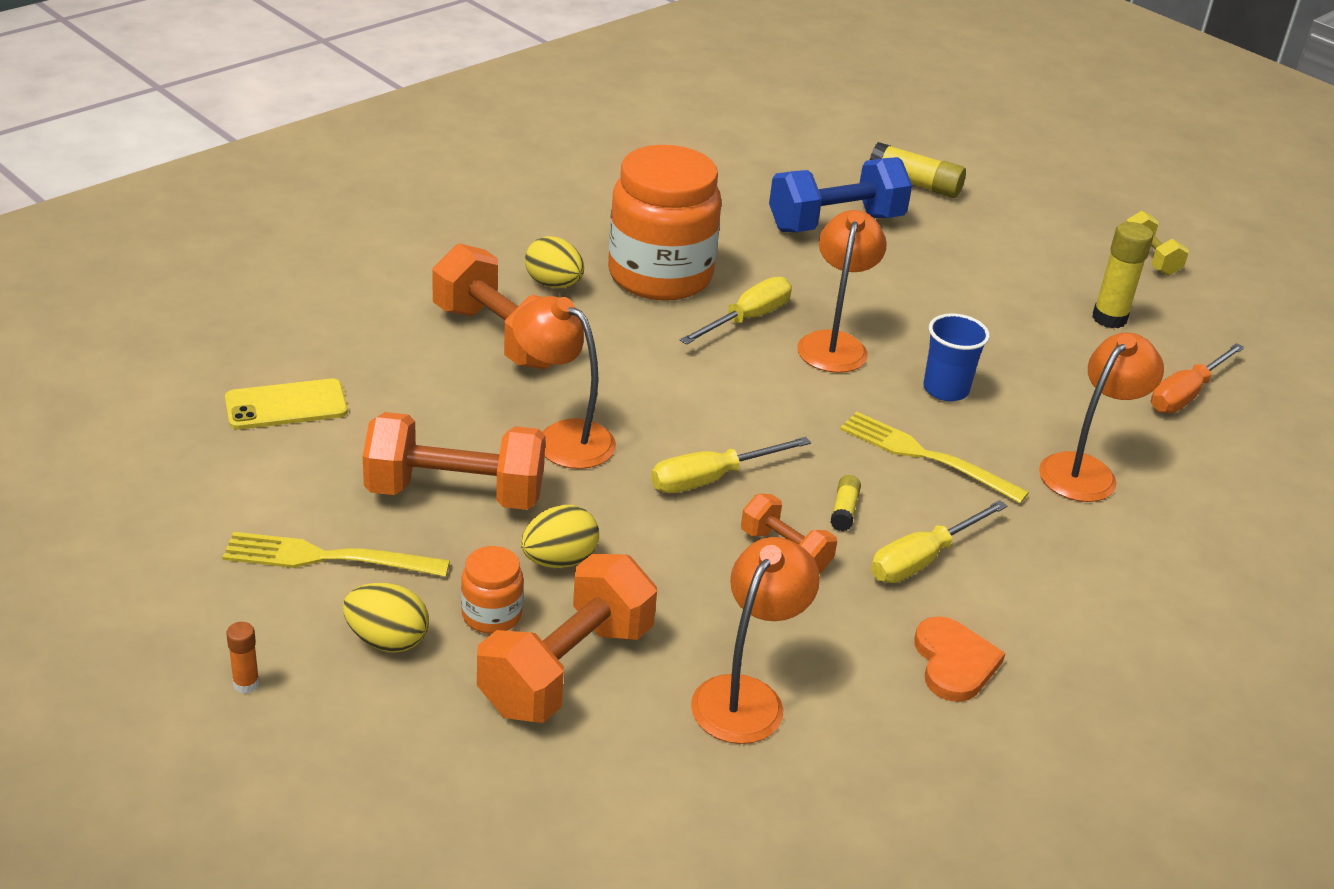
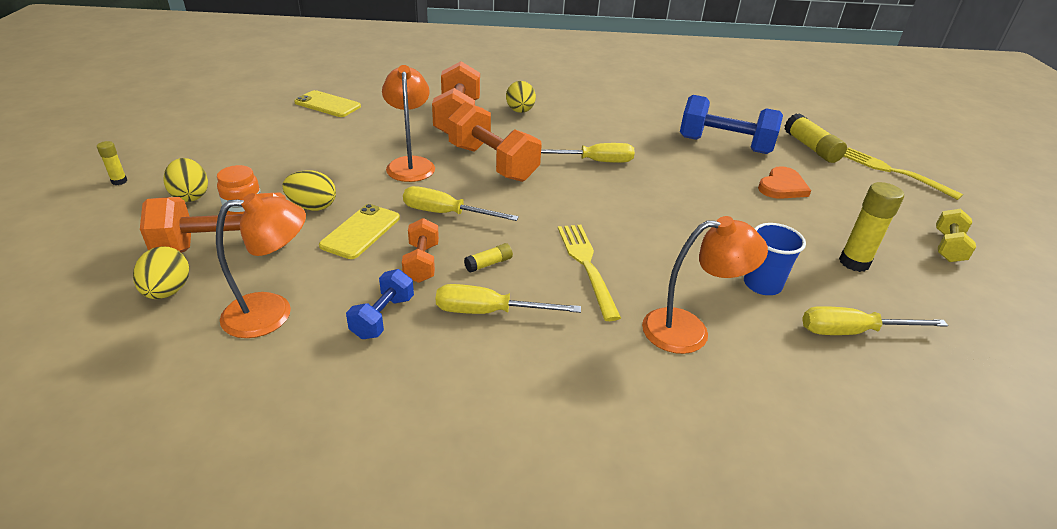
camera: 45 degrees right, 0 degrees up
(246, 684) = (119, 181): orange glue stick -> yellow glue stick
(325, 558) = (233, 157): yellow fork -> yellow fork (891, 171)
(455, 493) = (325, 161): orange dumbbell -> orange dumbbell (492, 163)
(604, 752) = (168, 291): none -> yellow egg
(660, 275) = (580, 128): orange jar -> none
(666, 556) = (361, 231): none -> yellow phone
(834, 343) = (626, 192): orange lamp -> none
(847, 628) = (383, 317): none -> blue dumbbell
(945, 389) = (660, 242): blue cup -> blue cup (762, 285)
(954, 662) = (406, 374): orange heart -> orange heart (782, 186)
(1185, 394) = (852, 332): orange screwdriver -> yellow screwdriver

